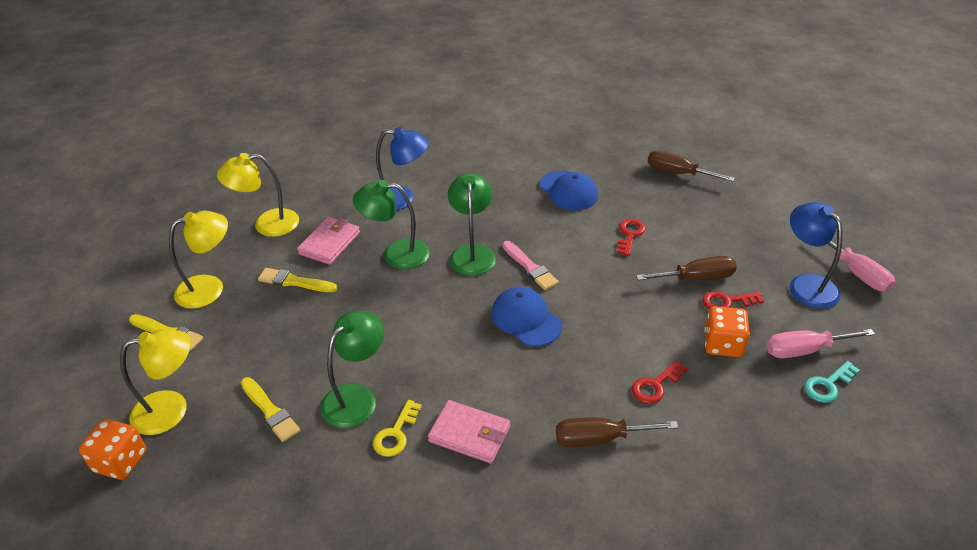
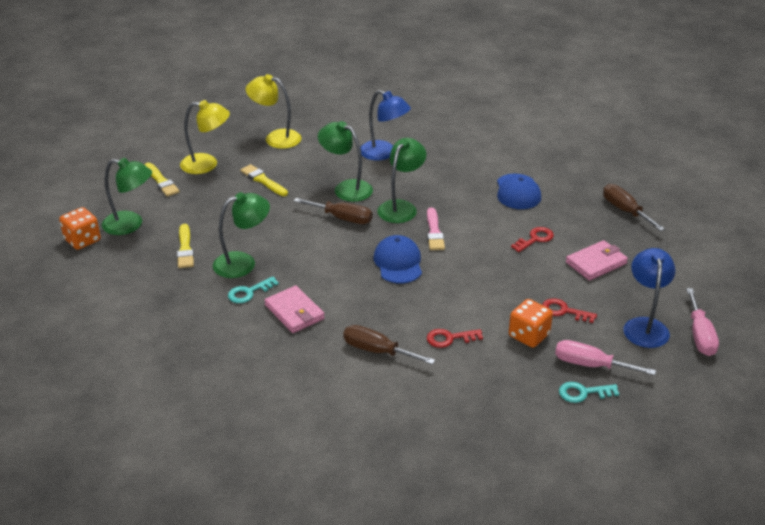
camera: 30 degrees right, 5 degrees down
(172, 409) = (130, 225): yellow lamp -> green lamp
(329, 243) = (307, 165): pink wallet -> pink wallet (596, 263)
(395, 434) = (249, 292): yellow key -> turquoise key
(696, 278) = (557, 287): brown screwdriver -> brown screwdriver (342, 218)

